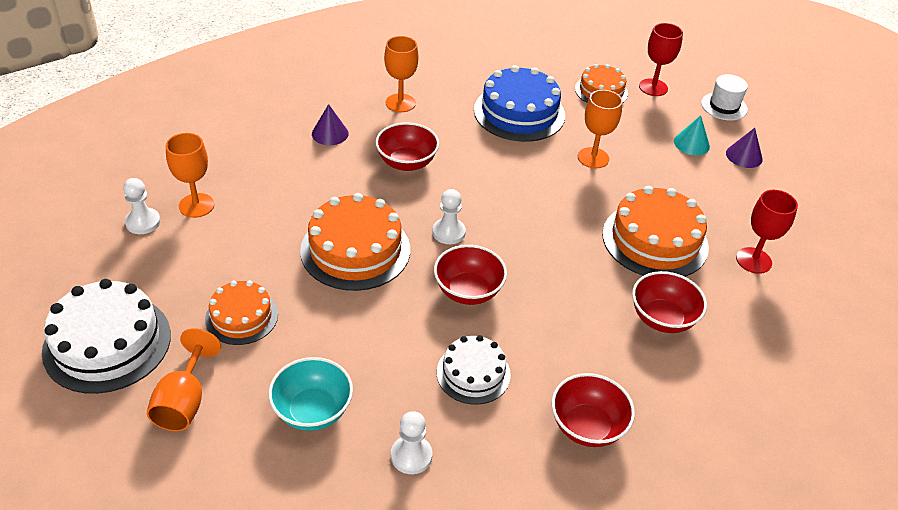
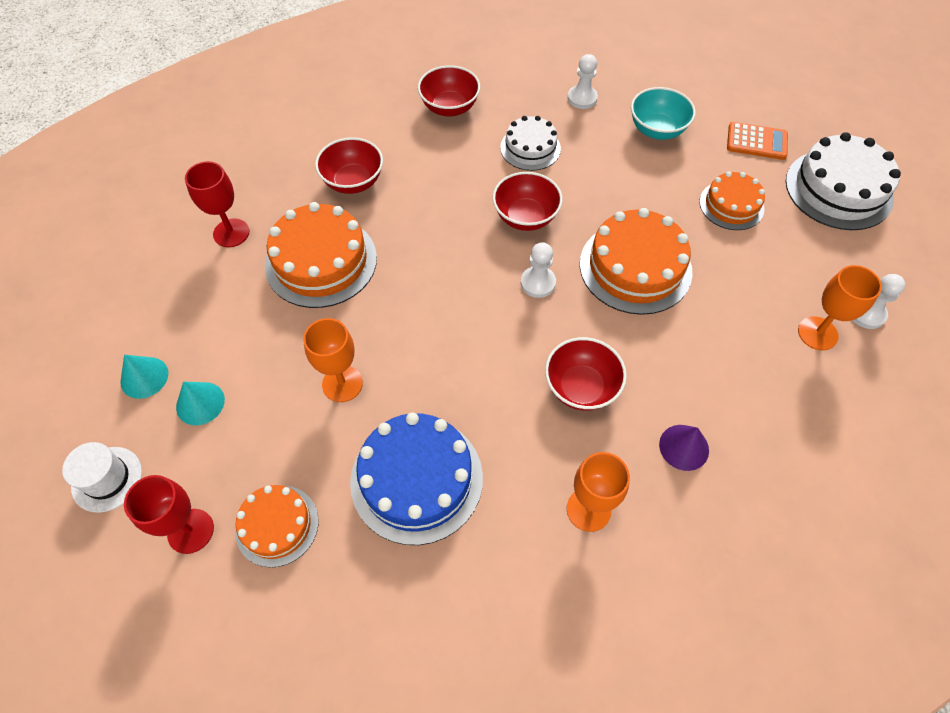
camera: 170 degrees left, 15 degrees up
(184, 402) = (756, 142): orange goblet -> orange calculator
(744, 156) = (144, 377): purple cone -> turquoise cone

